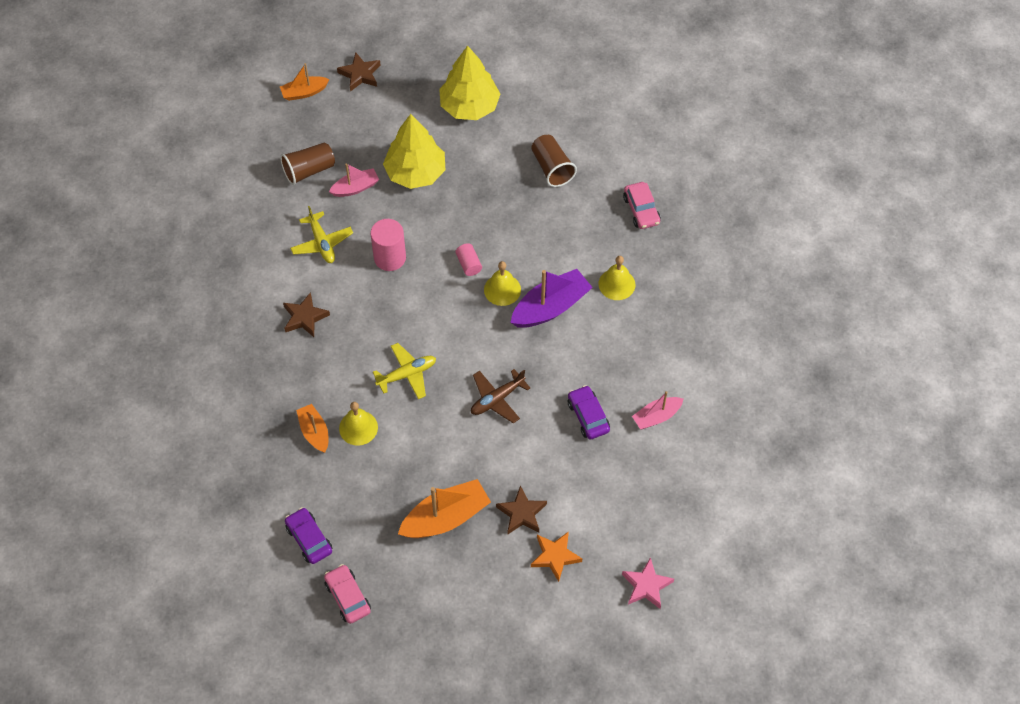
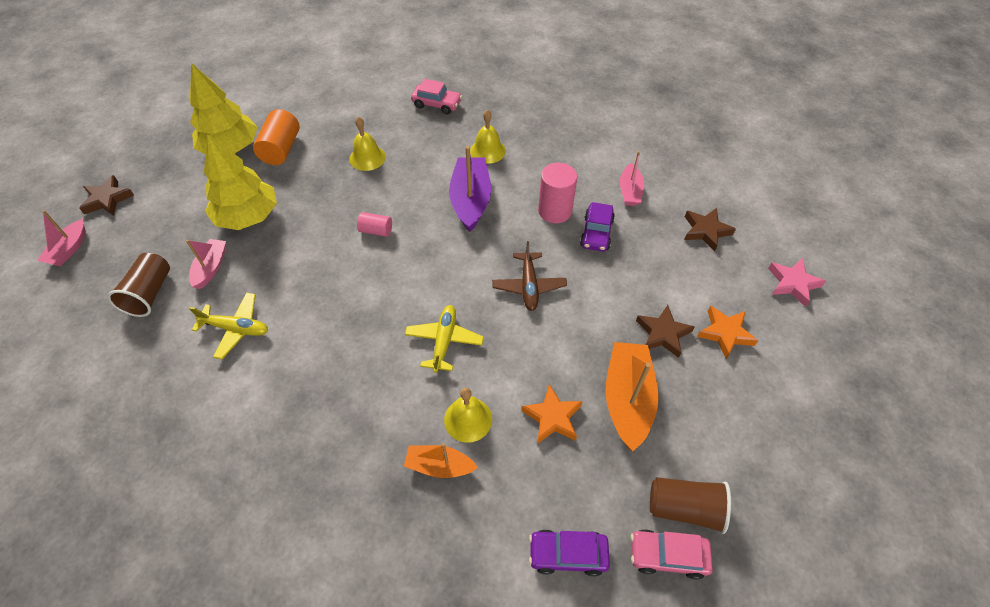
camera: 55 degrees left, 5 degrees down
(304, 92) = (69, 249): orange boat -> pink boat
(305, 317) = (300, 393): brown star -> brown star (706, 231)
(390, 258) = (310, 283): pink cylinder -> pink cylinder (555, 211)
(397, 478) = (552, 417): none -> orange star
(496, 140) = (281, 149): none -> orange cylinder
(502, 289) = (423, 222): yellow bell -> yellow bell (367, 158)
(552, 168) = (345, 131): brown cup -> brown cup (684, 508)
(588, 416) = (596, 233): purple car -> purple car turned 90 degrees counterclockwise

